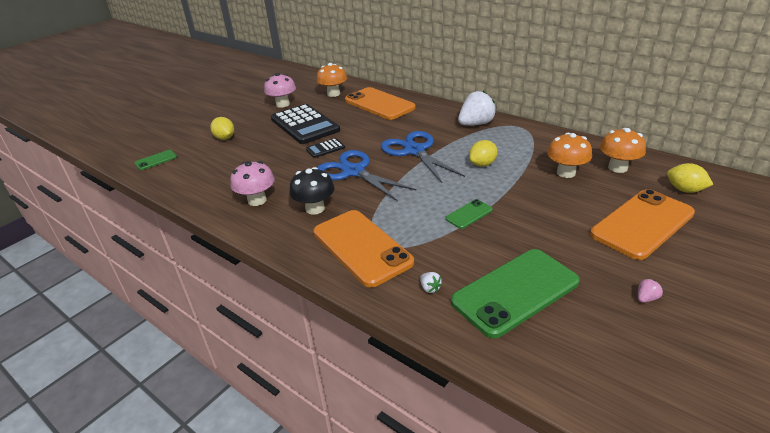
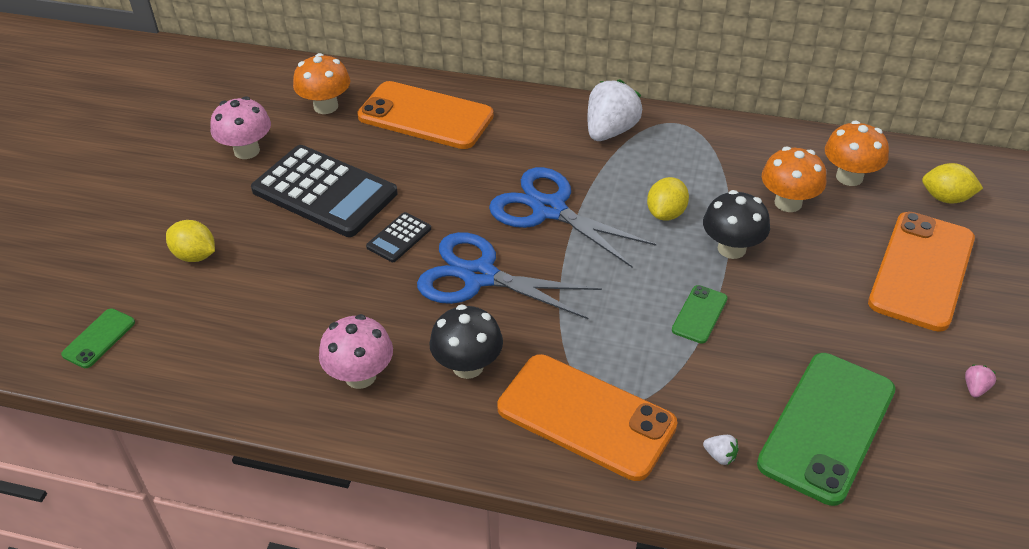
camera: 25 degrees left, 10 degrees up
(512, 187) = (731, 248): none -> black mushroom

